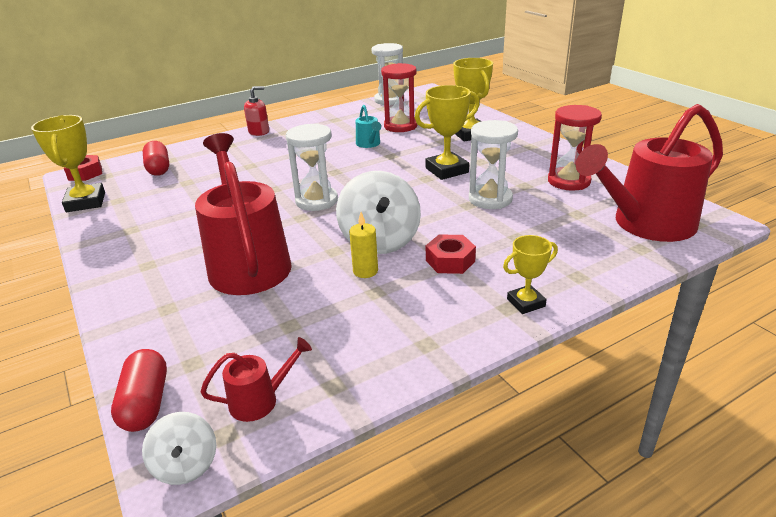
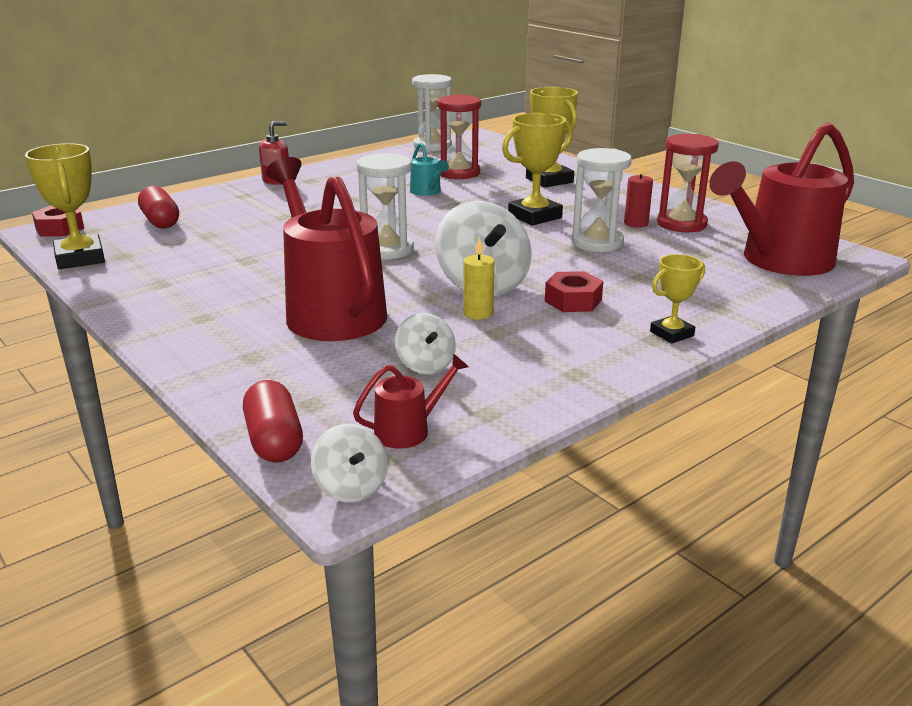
camera: 10 degrees left, 5 degrees down
(302, 326) = (425, 365): none -> white spinning top
(529, 180) = (636, 223): none -> red candle

